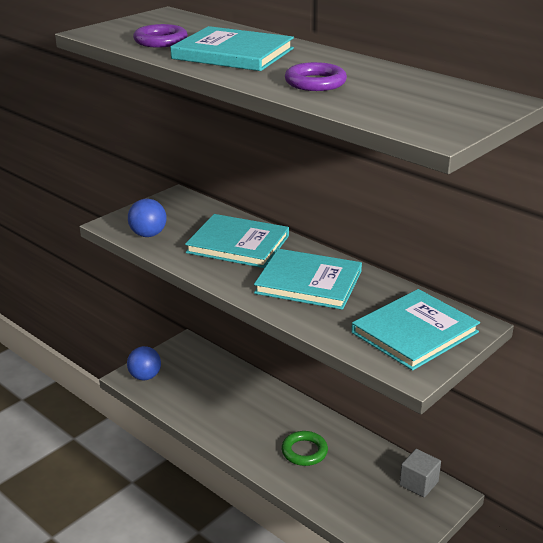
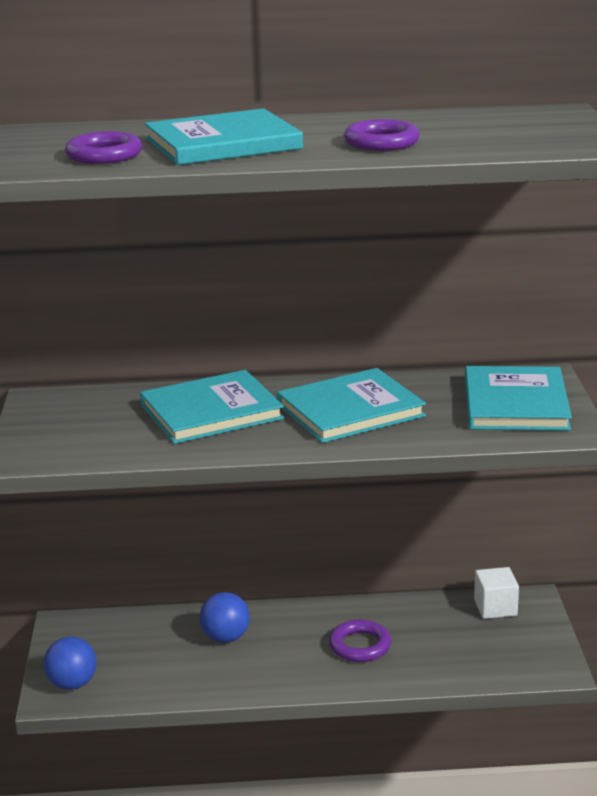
camera: 45 degrees left, 5 degrees down
(148, 234) = (91, 447): blue ball -> blue ball (225, 638)
(304, 451) = (360, 646): green ring -> purple ring
(418, 483) = (495, 607): grey cube -> white cube

